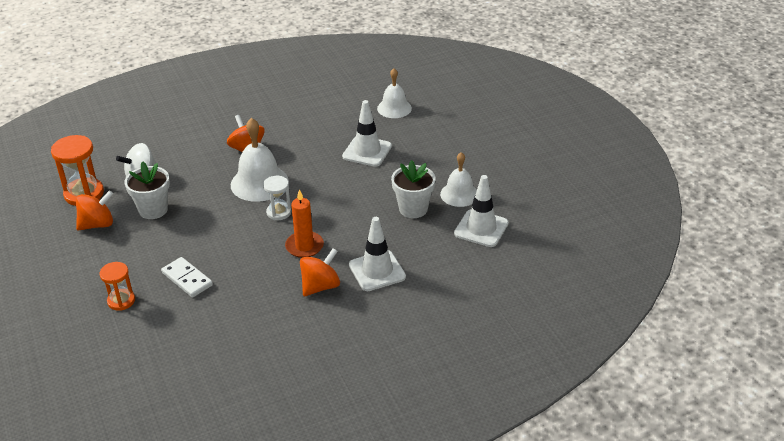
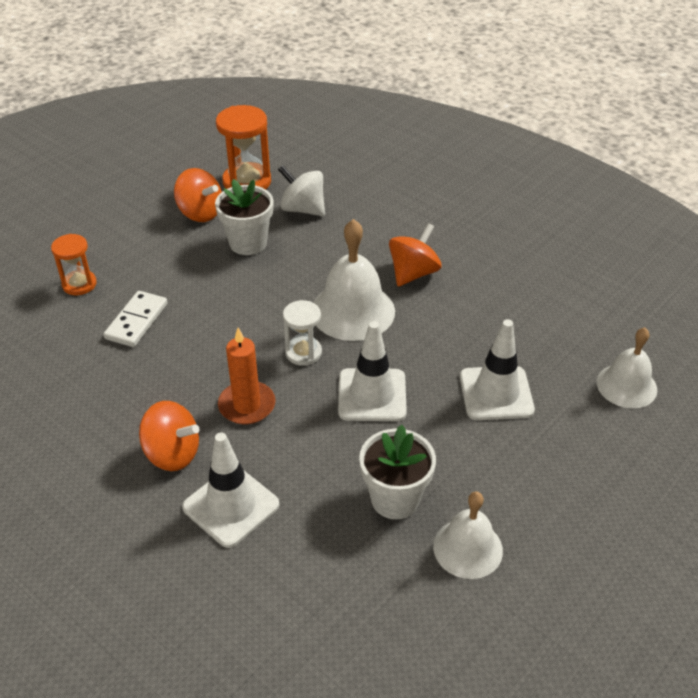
camera: 65 degrees right, 5 degrees up
(481, 228) = (397, 610): white traffic cone -> white traffic cone (372, 395)

